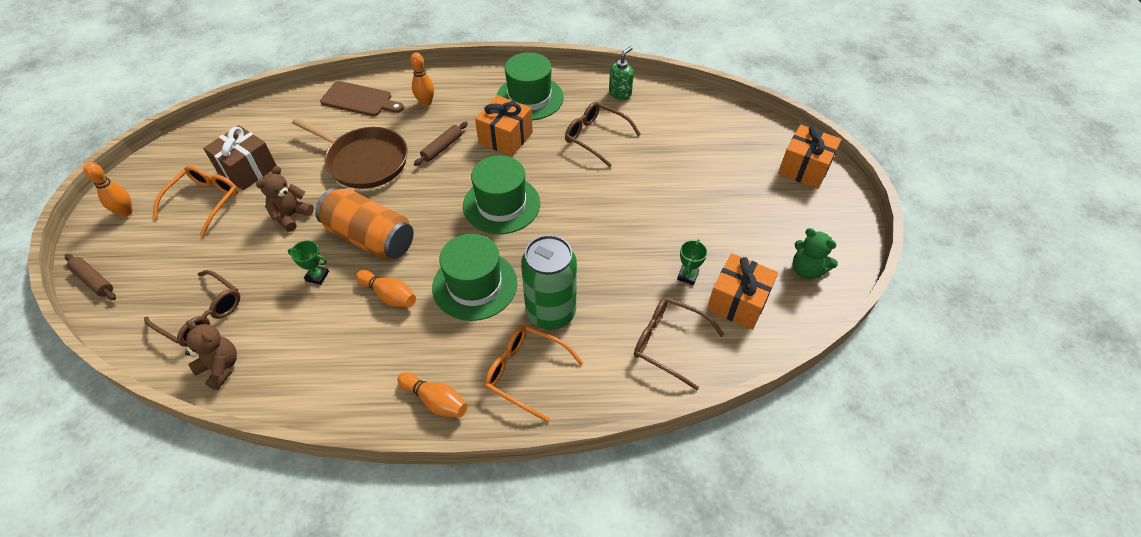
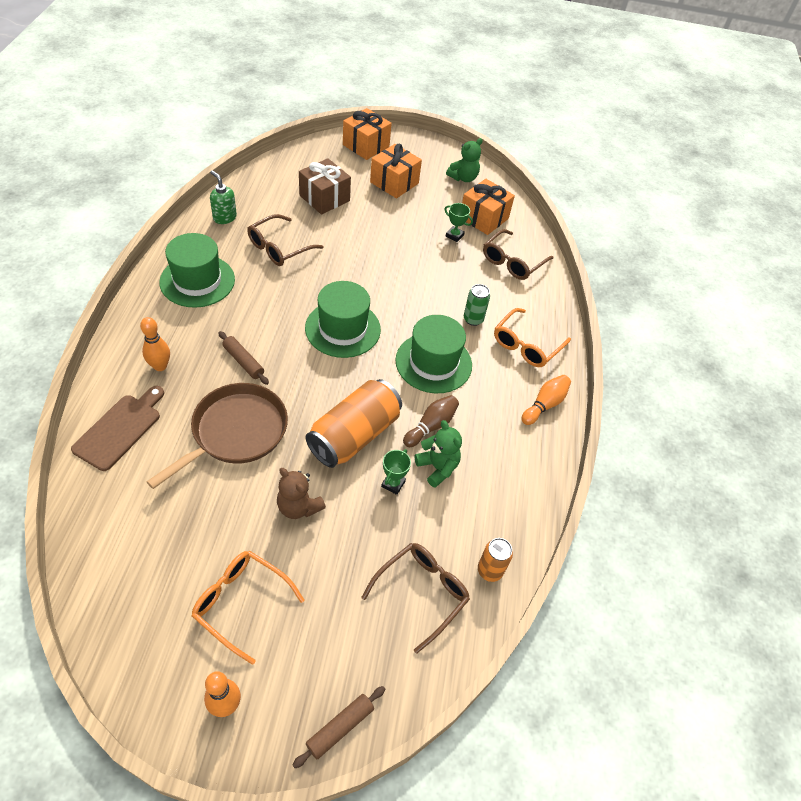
camera: 85 degrees left, 0 degrees up
(220, 368) = (490, 571): brown teddy bear -> orange can
(247, 169) = (200, 555): brown gift -> brown gift (324, 198)
(338, 308) = (437, 467): none -> green teddy bear
(389, 295) = (431, 426): orange bowling pin -> brown bowling pin
(505, 138) = (250, 310): orange gift -> orange gift (394, 183)
(551, 313) = (473, 319): green can -> green can, size x0.50

